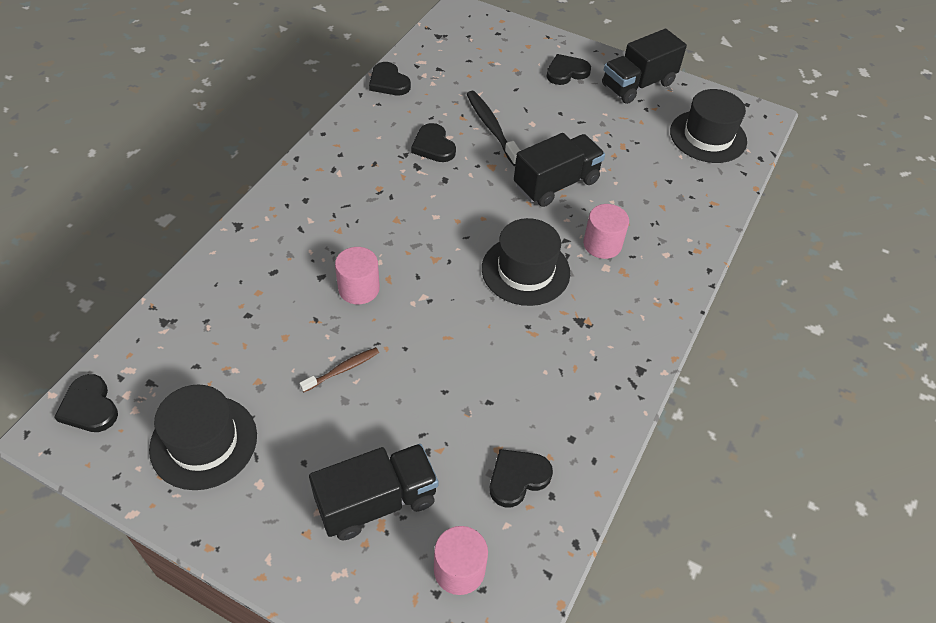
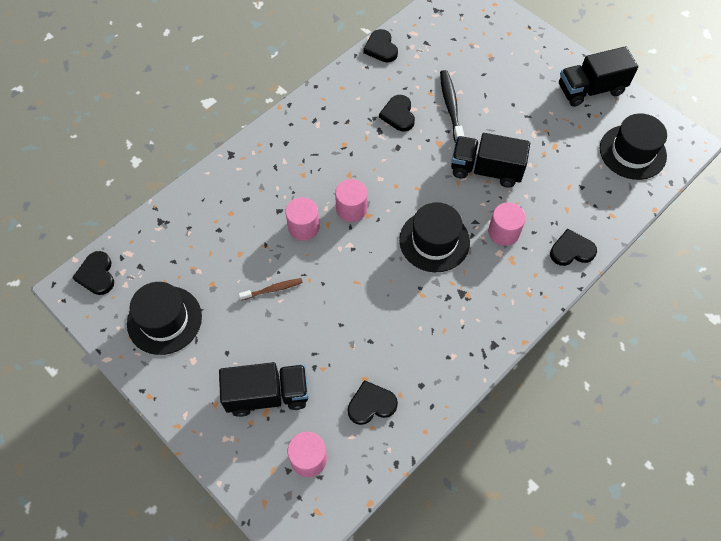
camera: 20 degrees right, 10 degrees up
(412, 256) = (351, 209): none -> pink cylinder
(556, 184) = (486, 170): black truck -> black truck turned 150 degrees counterclockwise
(566, 72) = (532, 65): black heart -> black heart (571, 250)

